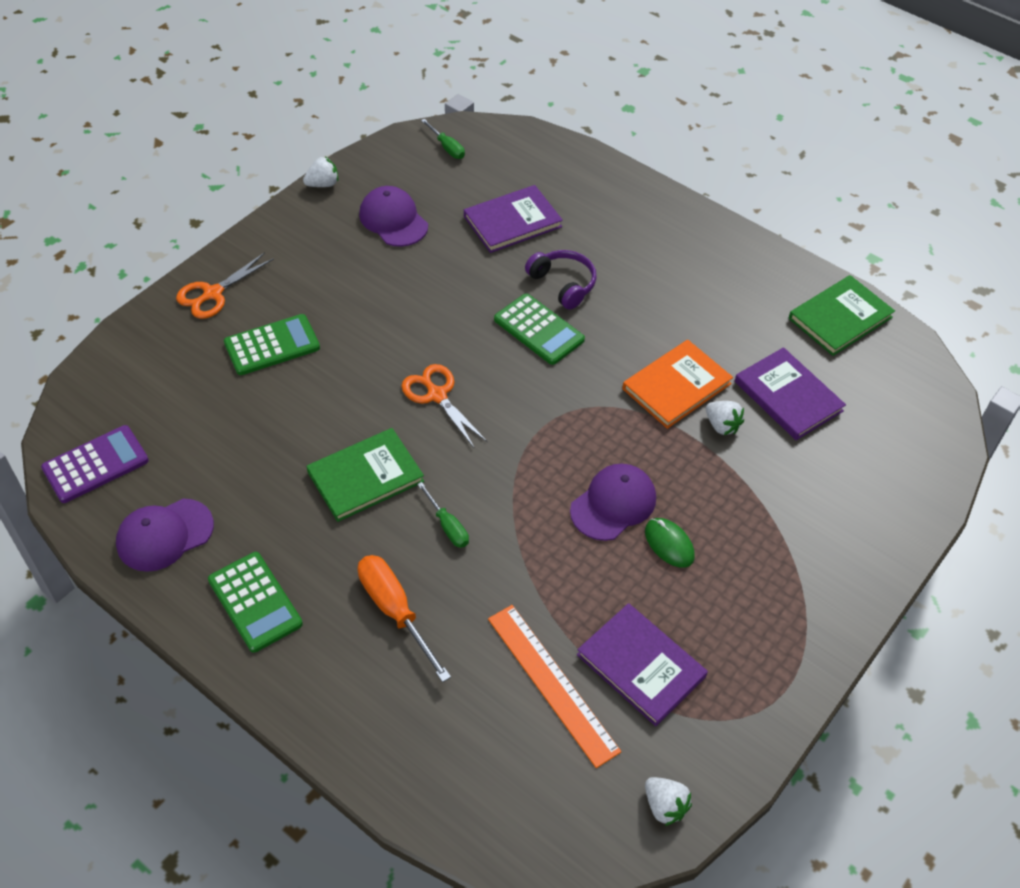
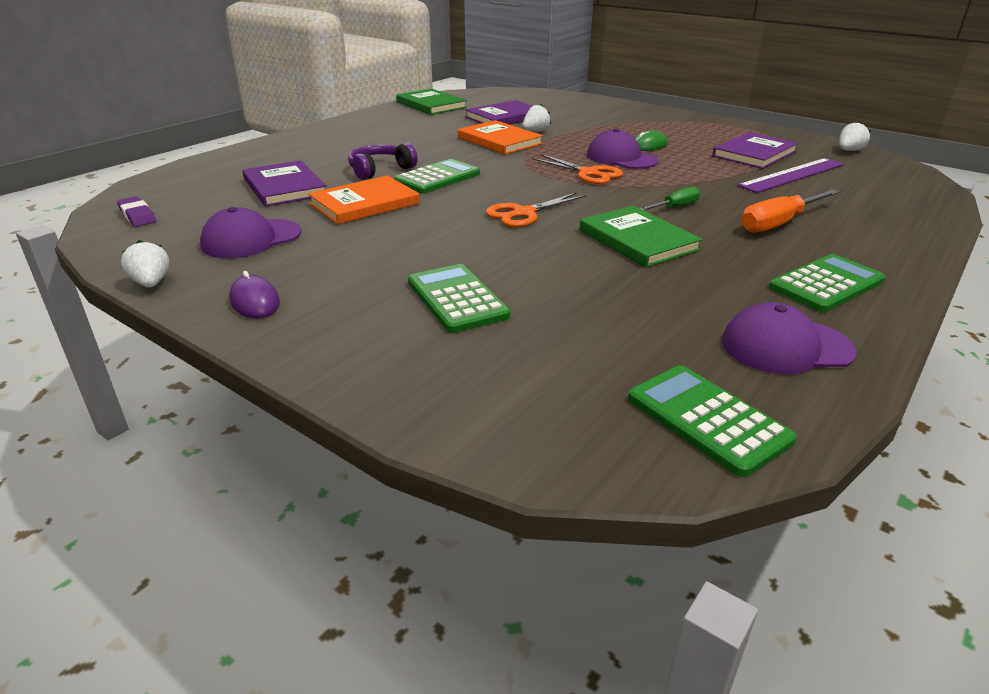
camera: 90 degrees left, 20 degrees down
(95, 464) = (707, 419): purple calculator -> green calculator
(164, 535) = (786, 346): purple cap -> purple cap turned 120 degrees clockwise
(213, 294) = (351, 350): orange scissors -> orange scissors (588, 173)
(287, 239) = (255, 301): none -> purple mouse
(447, 147) = (137, 215): green screwdriver -> purple eraser
(467, 280) = (364, 203): none -> orange book
(552, 683) = (793, 175): orange ruler -> purple ruler

